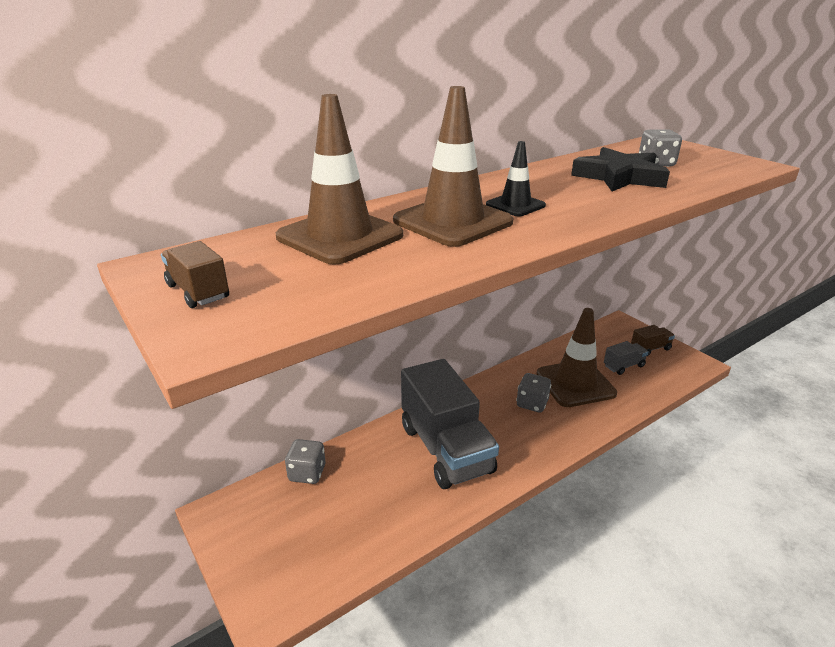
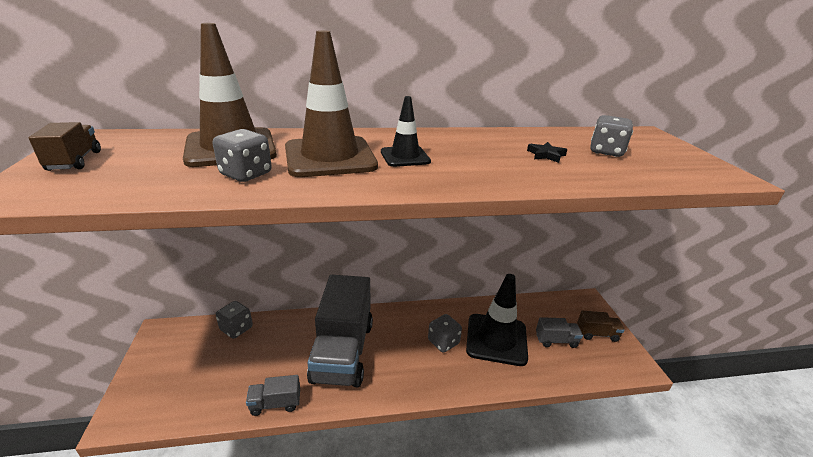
camera: 25 degrees right, 0 degrees up
(408, 256) = (246, 174): none -> grey dice
(425, 522) = (275, 403): none -> grey truck
(575, 383) = (496, 339): brown traffic cone -> black traffic cone
(619, 177) = (546, 155): black star -> black star, size x0.42

